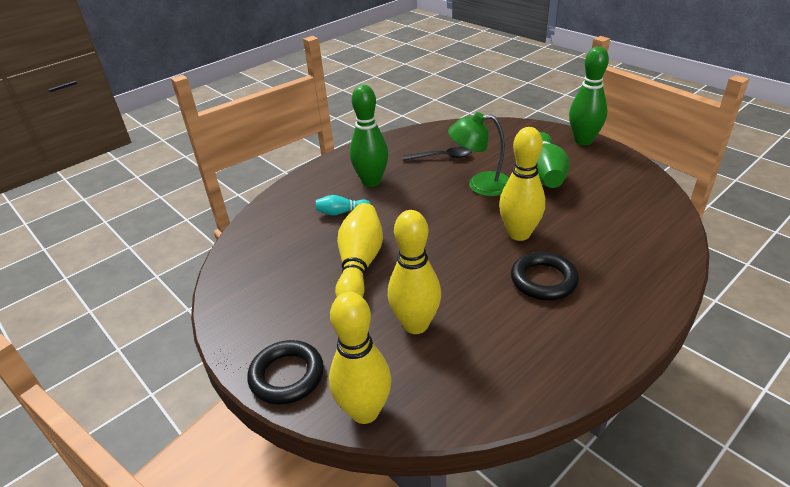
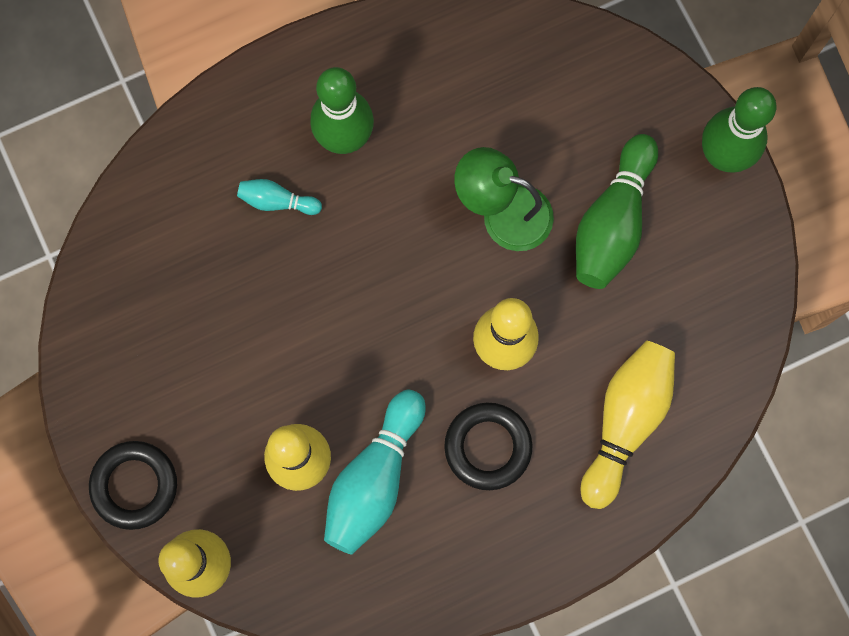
camera: 15 degrees right, 40 degrees up
(359, 265) = (268, 328): yellow bowling pin -> yellow bowling pin (625, 422)
(442, 157) = (478, 113): black spoon -> none
(474, 318) = (374, 478): none -> turquoise bowling pin

